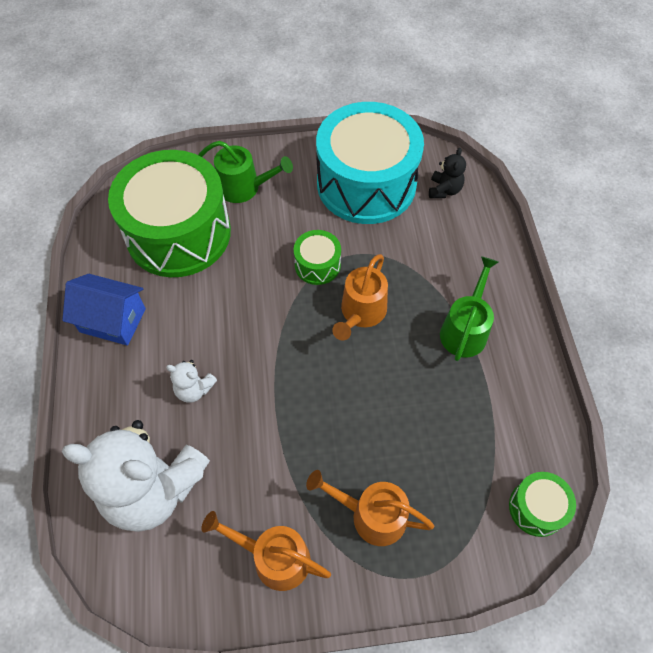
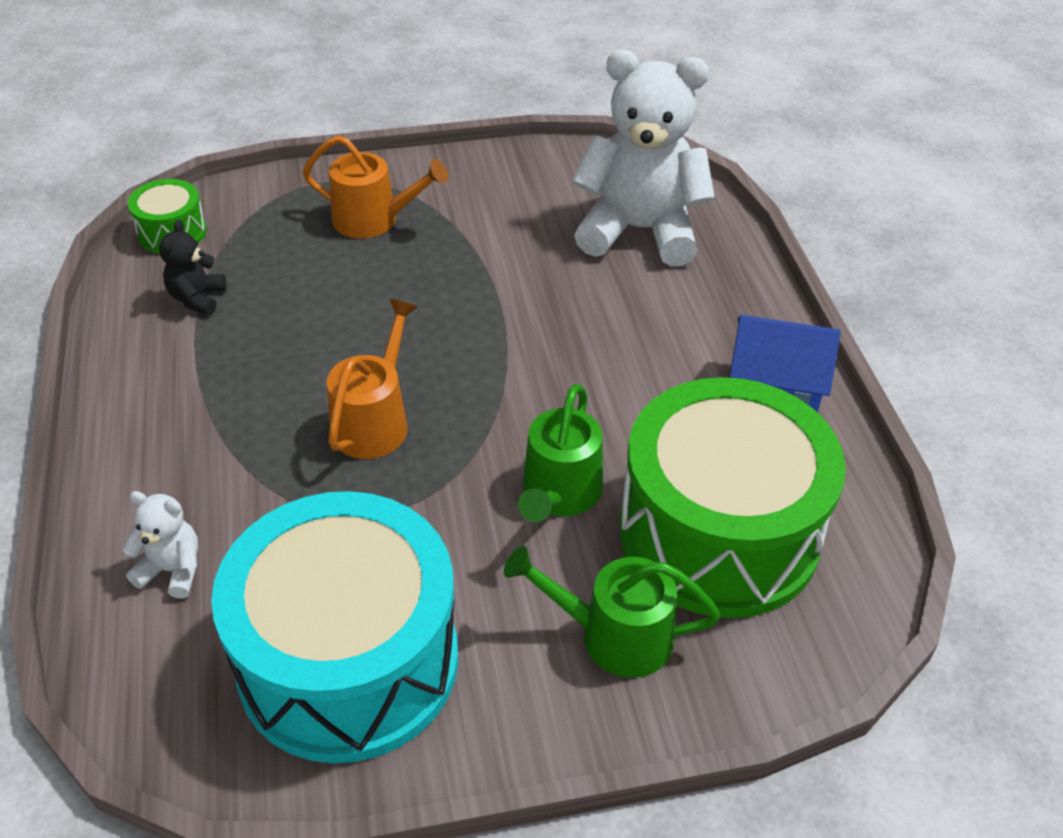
camera: 175 degrees right, 15 degrees down
(194, 389) = (618, 319): white teddy bear -> white teddy bear (172, 570)
(274, 558) = (485, 187): orange watering can -> none
(317, 265) = (449, 490): green drum -> none
(444, 190) = (177, 655): black teddy bear -> black teddy bear (197, 298)
(465, 329) = (207, 406): green watering can -> green watering can (559, 494)

